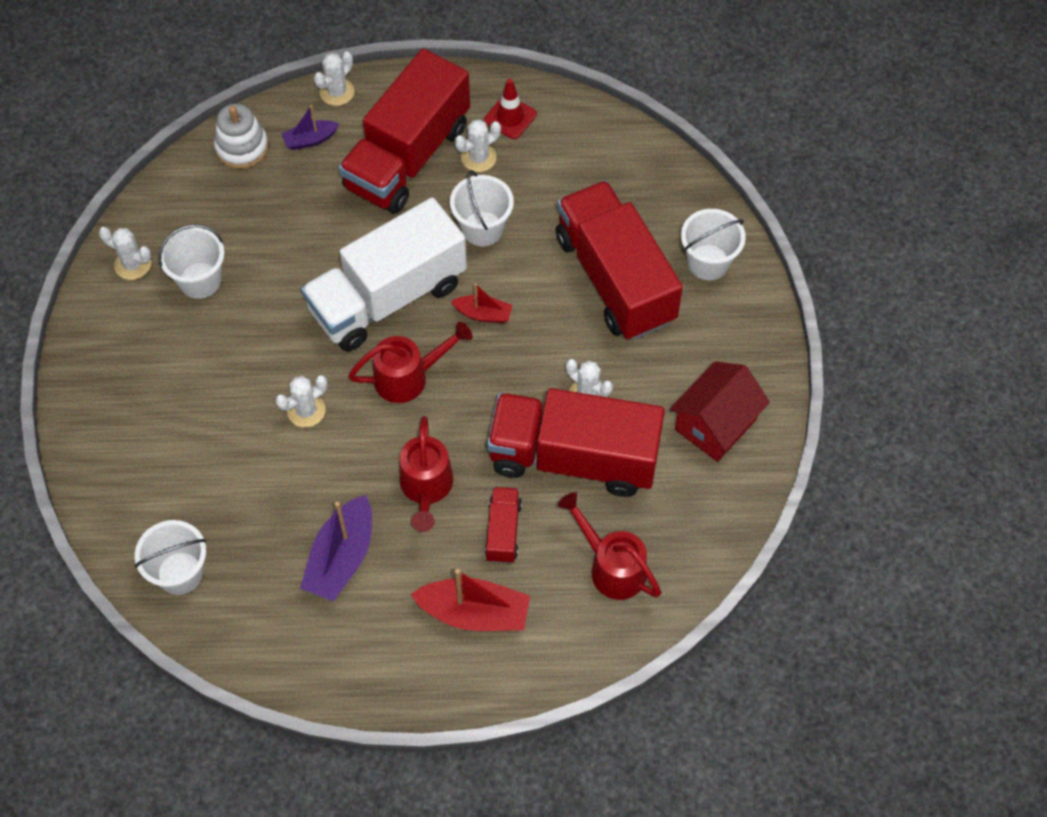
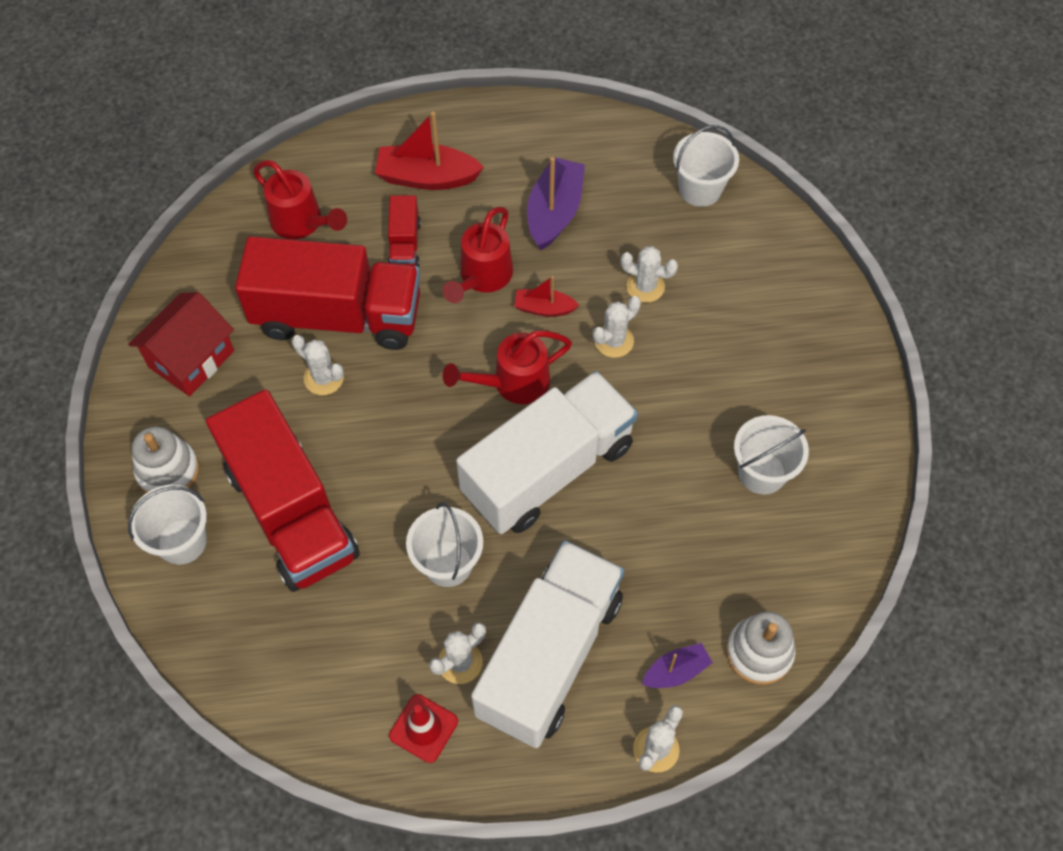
camera: 175 degrees right, 0 degrees up
(133, 264) = (843, 485): white cactus -> white cactus (645, 286)
(407, 157) = (549, 656): red truck -> white truck
(426, 488) = (482, 277): red watering can -> red watering can turned 150 degrees counterclockwise
(483, 314) = (439, 458): red boat -> red boat (544, 308)
(726, 322) = (168, 470): none -> white stacking toy

